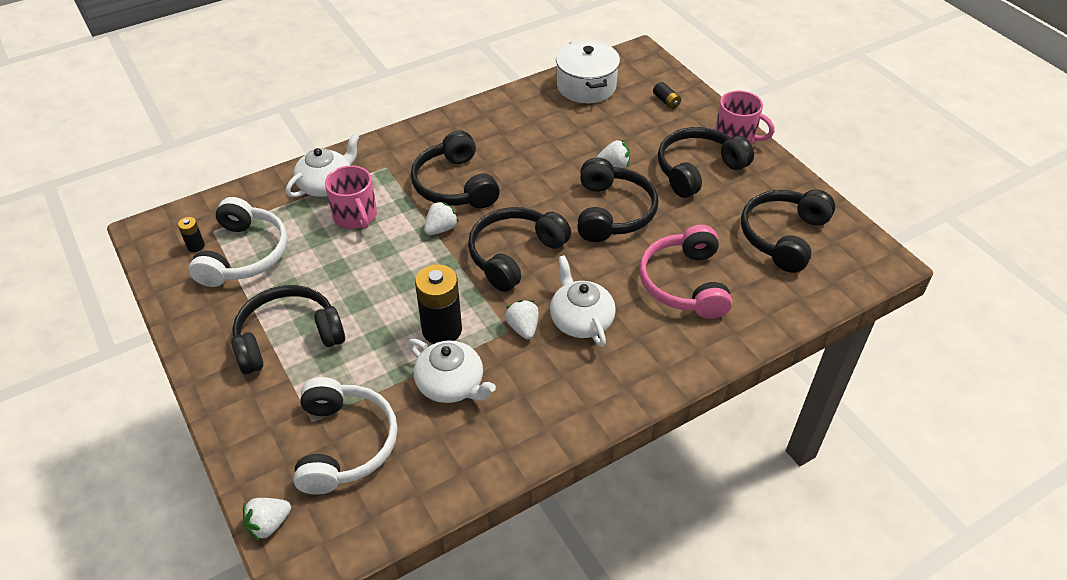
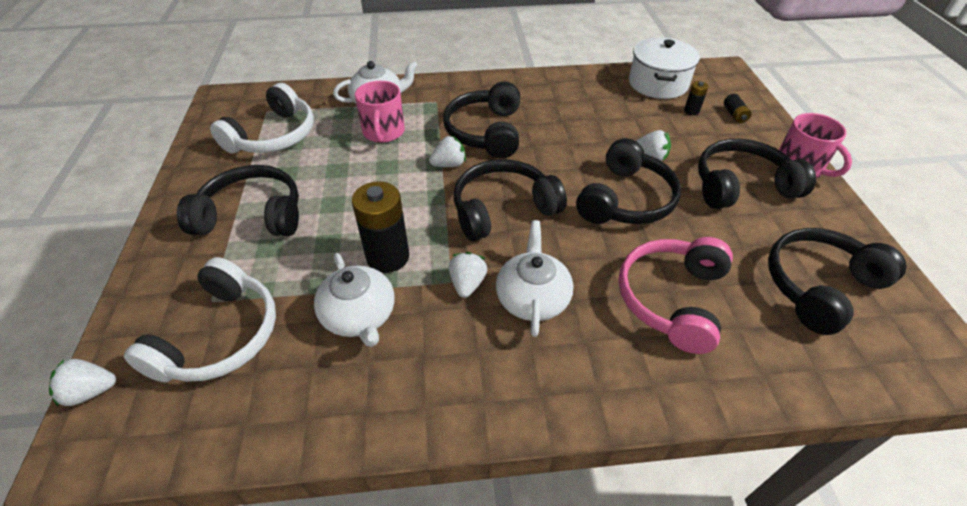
camera: 25 degrees right, 0 degrees up
(196, 246) = (244, 118): black battery -> black battery (691, 111)

